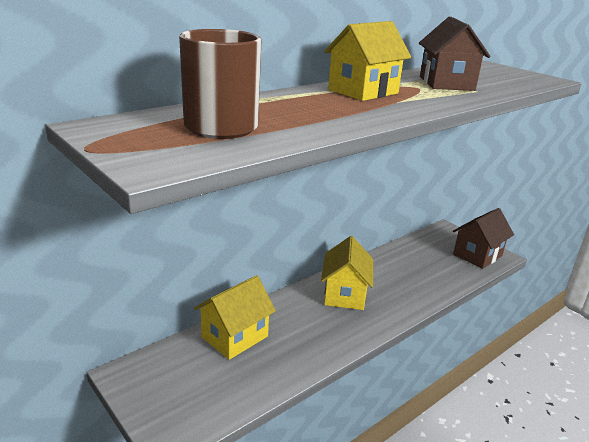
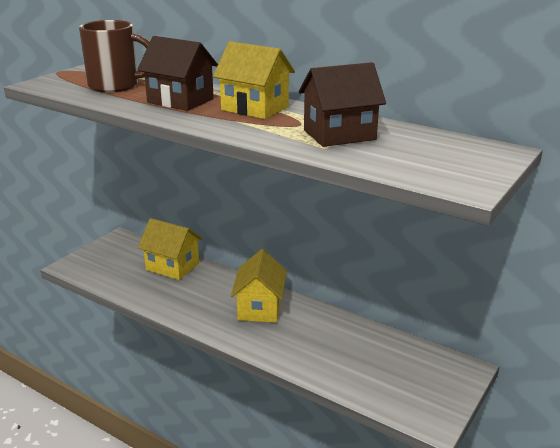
camera: 75 degrees right, 0 degrees up
(344, 294) = (260, 308): yellow house -> yellow house turned 75 degrees counterclockwise
(477, 255) = (416, 399): brown house -> brown house (180, 101)

